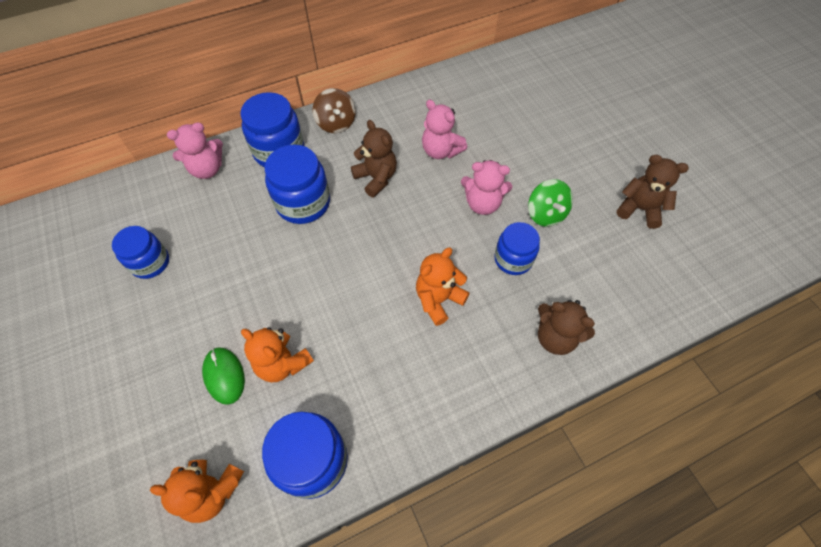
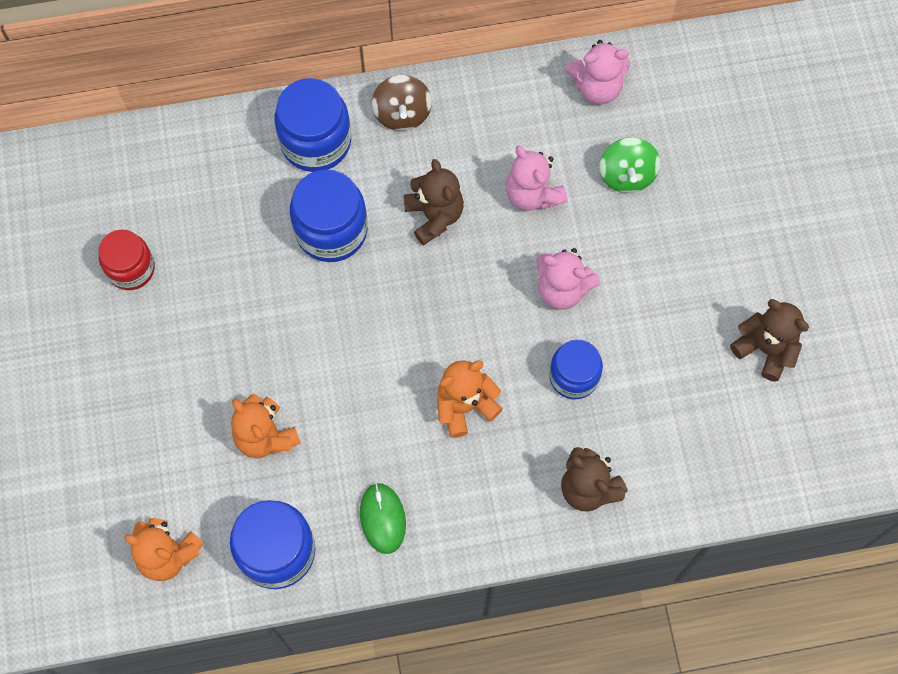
camera: 15 degrees right, 10 degrees up
(150, 263) = (131, 268): blue jar -> red jar
(207, 169) = (217, 147): pink teddy bear -> pink teddy bear (597, 87)
(224, 376) = (198, 434): green mouse -> green mouse (382, 518)
(546, 214) = (639, 324): green spinning top -> green spinning top (627, 175)

